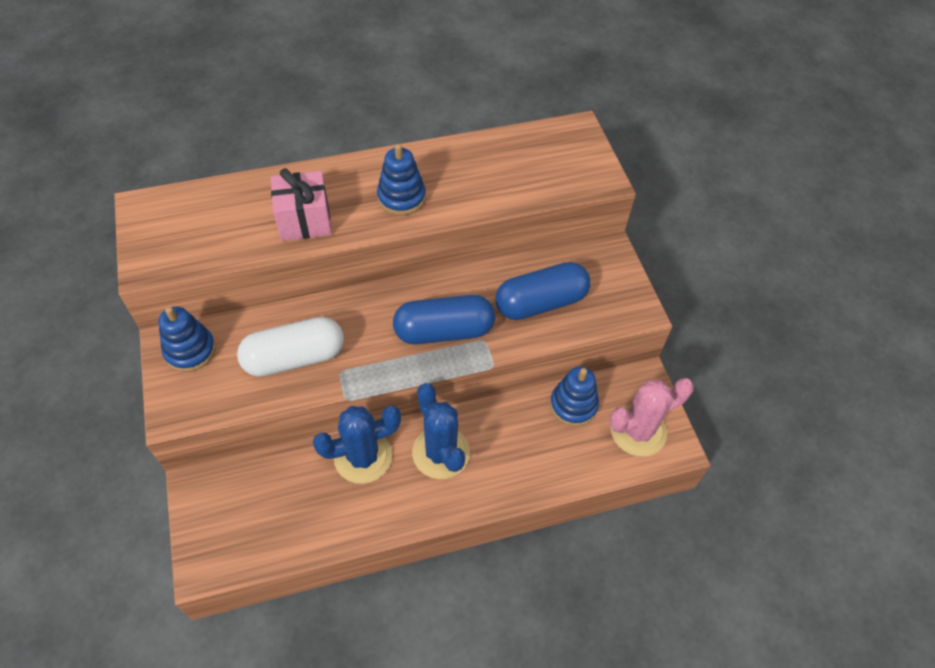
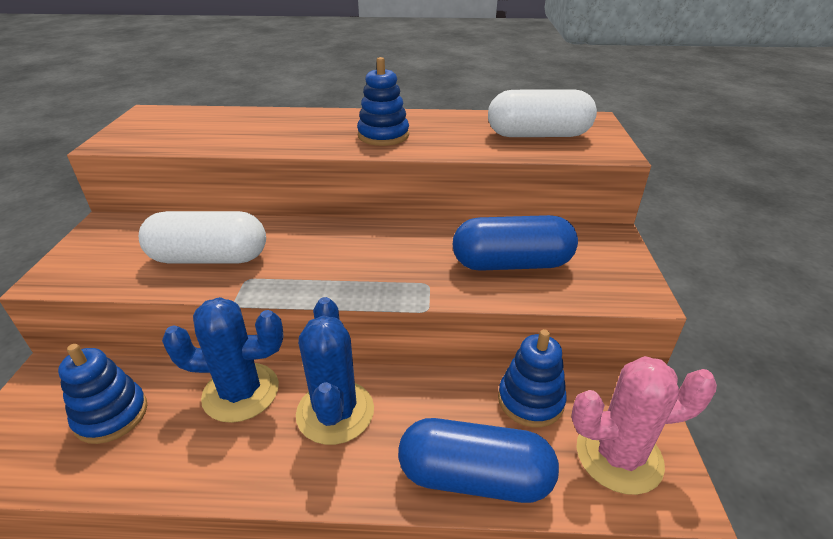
camera: 20 degrees right, 20 degrees down
(190, 350) = (117, 233): blue stacking toy -> blue stacking toy (111, 415)
(304, 220) = (278, 136): pink gift -> none
(444, 331) = (384, 267): blue capsule -> blue capsule (474, 477)
(537, 167) = (538, 135): none -> white capsule

